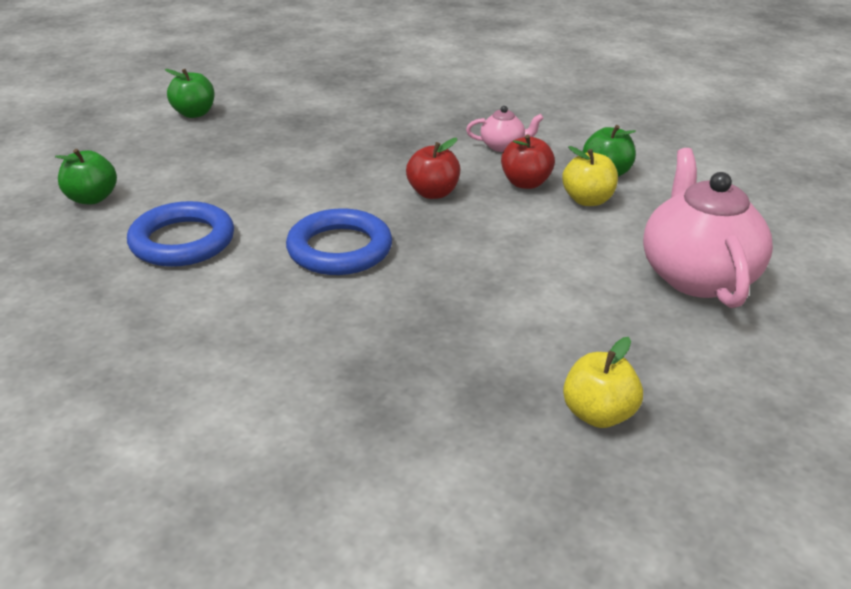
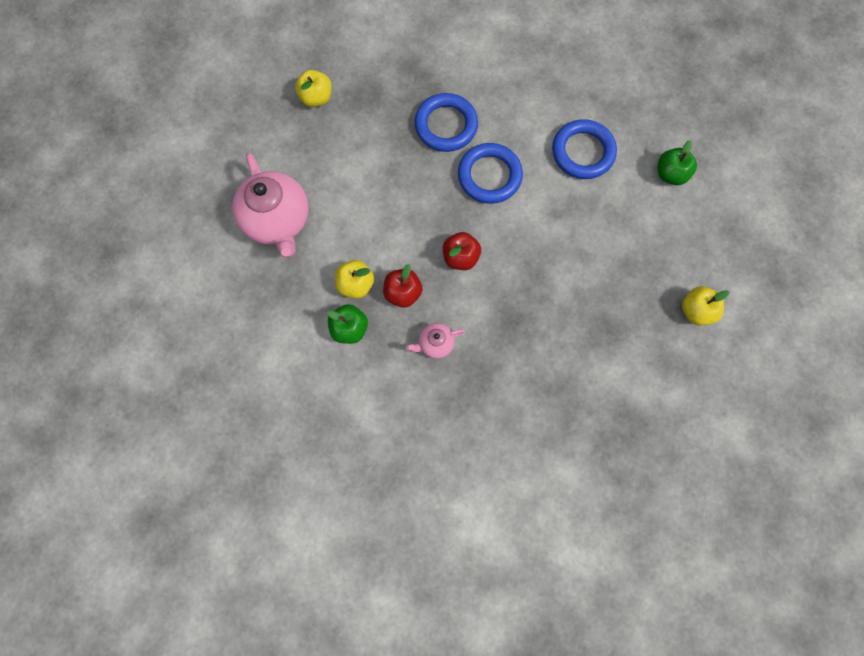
camera: 160 degrees right, 40 degrees up
(194, 113) = (696, 310): green apple -> yellow apple
(368, 317) = (446, 125): none -> blue ring

